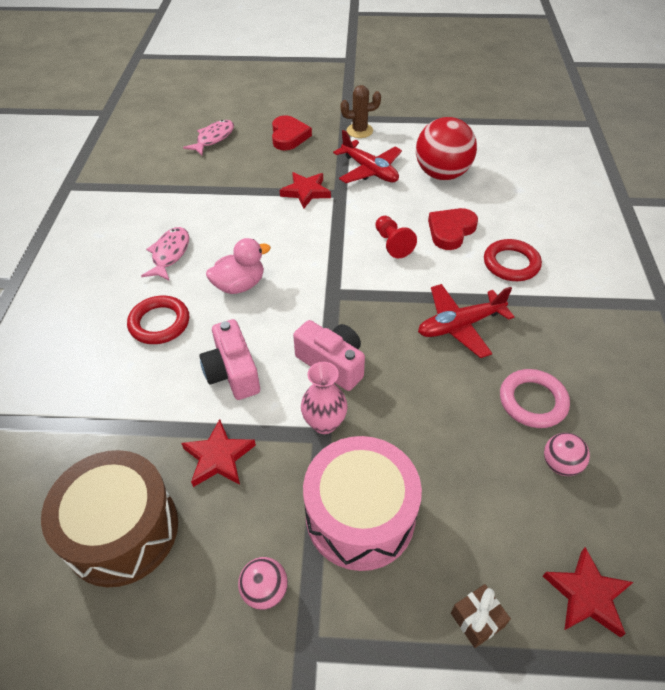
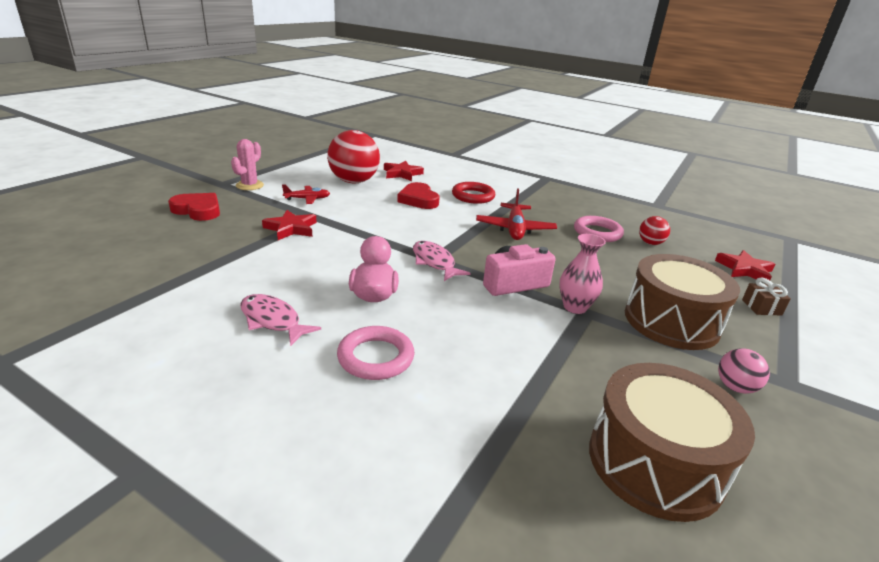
camera: 65 degrees left, 20 degrees down
(159, 323) = (375, 357): red ring -> pink ring
(213, 138) = (121, 242): pink fish -> pink fish (434, 262)
(218, 457) = (585, 371): red star -> red star (402, 174)
(232, 372) = (486, 333): pink camera -> none
(359, 131) = (249, 185): brown cactus -> pink cactus
(360, 515) = (671, 321): pink drum -> brown drum
(369, 170) = (307, 199): red plane -> red plane, size x0.61
(392, 244) = (406, 220): red pawn -> none
(560, 464) = (650, 243): pink ball -> red ball

